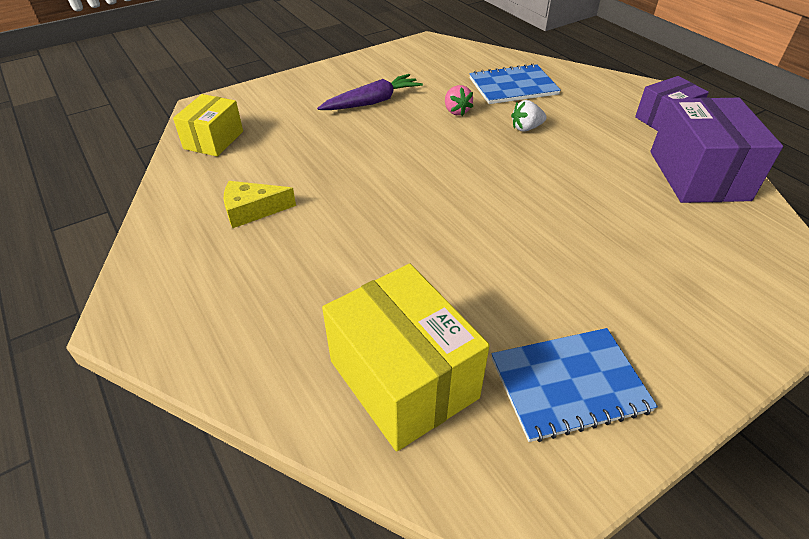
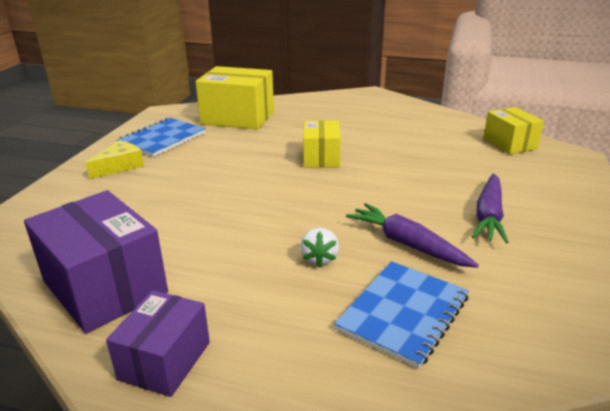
camera: 140 degrees right, 15 degrees down
(252, 210) = (403, 129): yellow cheese -> yellow cheese (120, 166)
(402, 217) = (321, 158): none -> yellow box
(456, 111) = (407, 244): pink strawberry -> purple carrot
(526, 128) = (319, 259): white strawberry -> white strawberry turned 150 degrees clockwise

